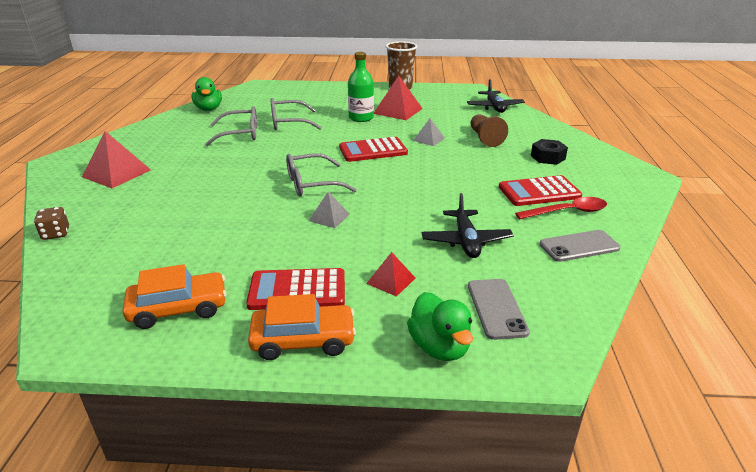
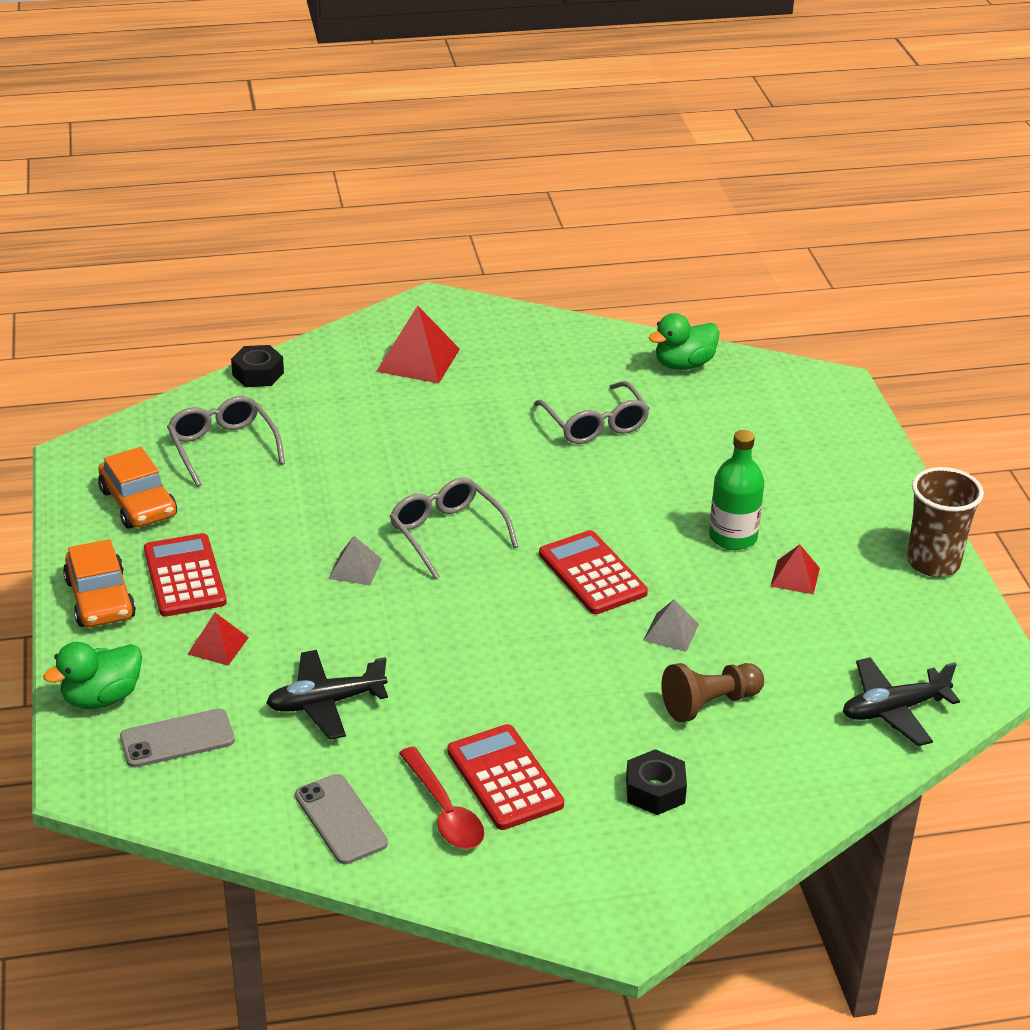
camera: 75 degrees right, 5 degrees up
(56, 234) = (258, 374): brown dice -> black nut
(289, 123) = (667, 461): grey glasses -> grey glasses (223, 448)
(398, 111) = (795, 577): red pyramid -> red pyramid, size x0.57

